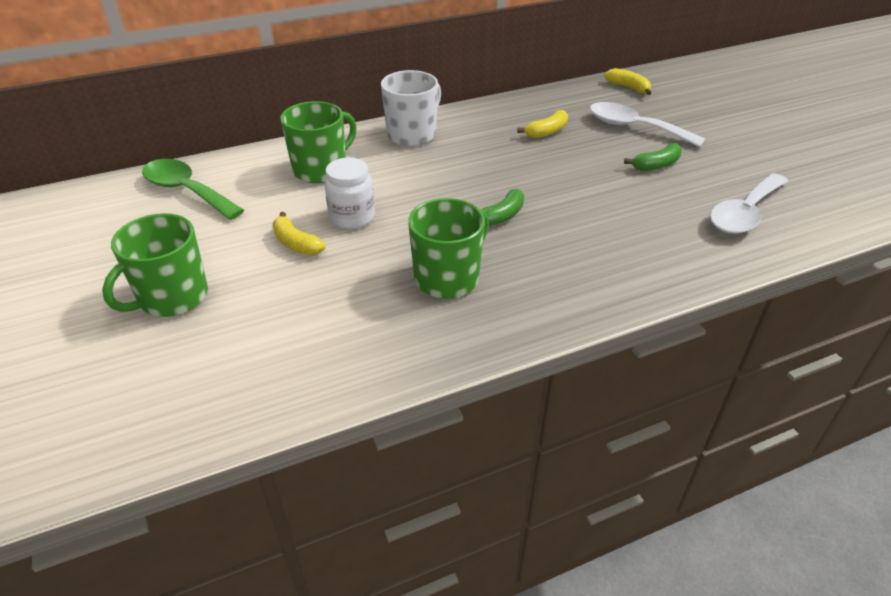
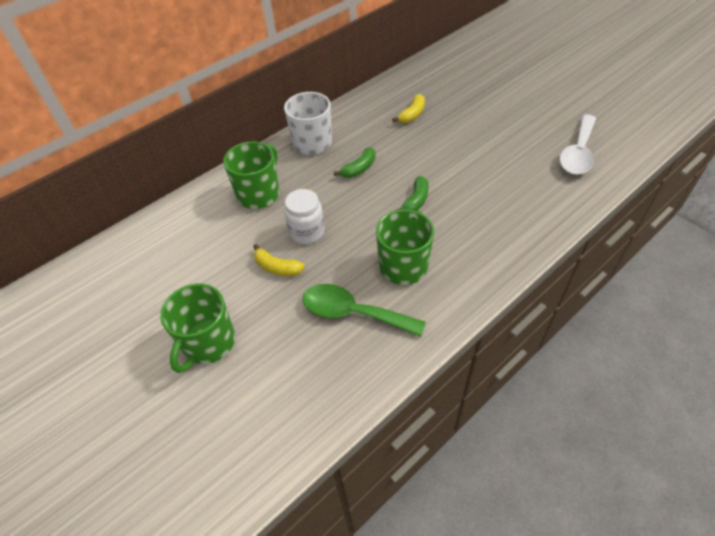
camera: 15 degrees left, 10 degrees up
(187, 191) = (162, 243): green spoon -> green spoon (353, 313)
(628, 87) = (452, 58): yellow banana -> none
(634, 127) = (473, 95): white spoon -> none
(656, 165) = (502, 126): green banana -> green banana (359, 168)

